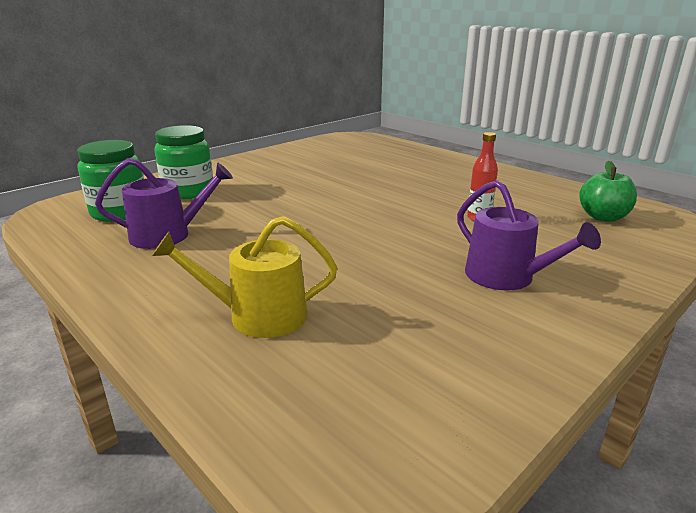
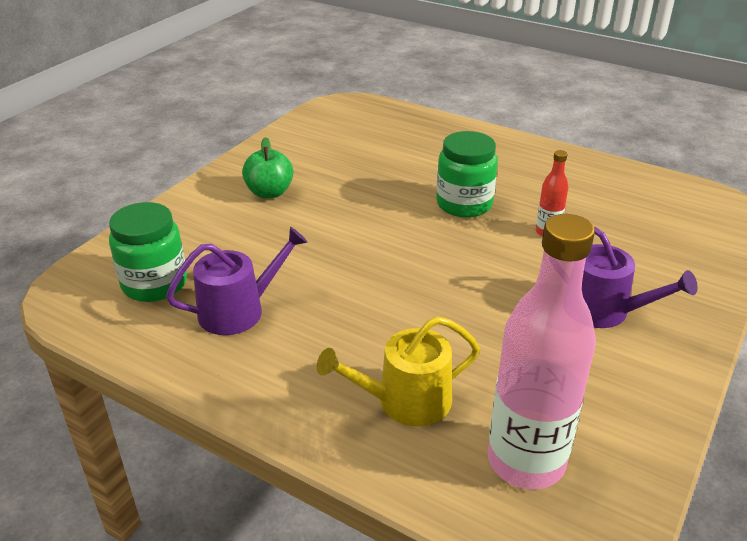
camera: 15 degrees left, 10 degrees up
(188, 191) = (210, 236): green jar -> green jar (464, 204)
(347, 387) = (526, 461): none -> pink bottle
(603, 217) = (663, 212): green apple -> green apple (269, 192)

